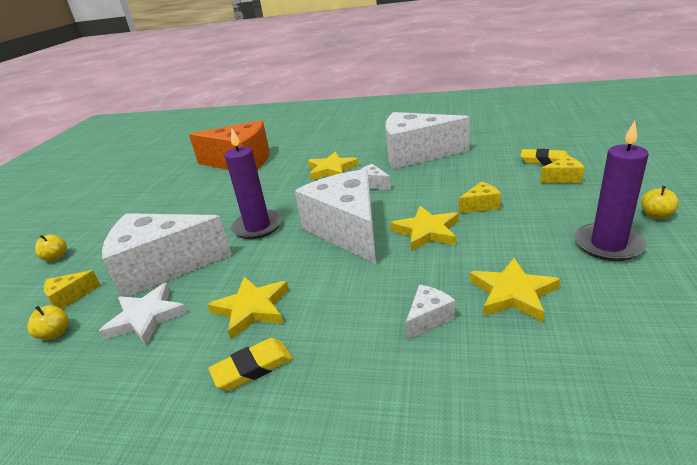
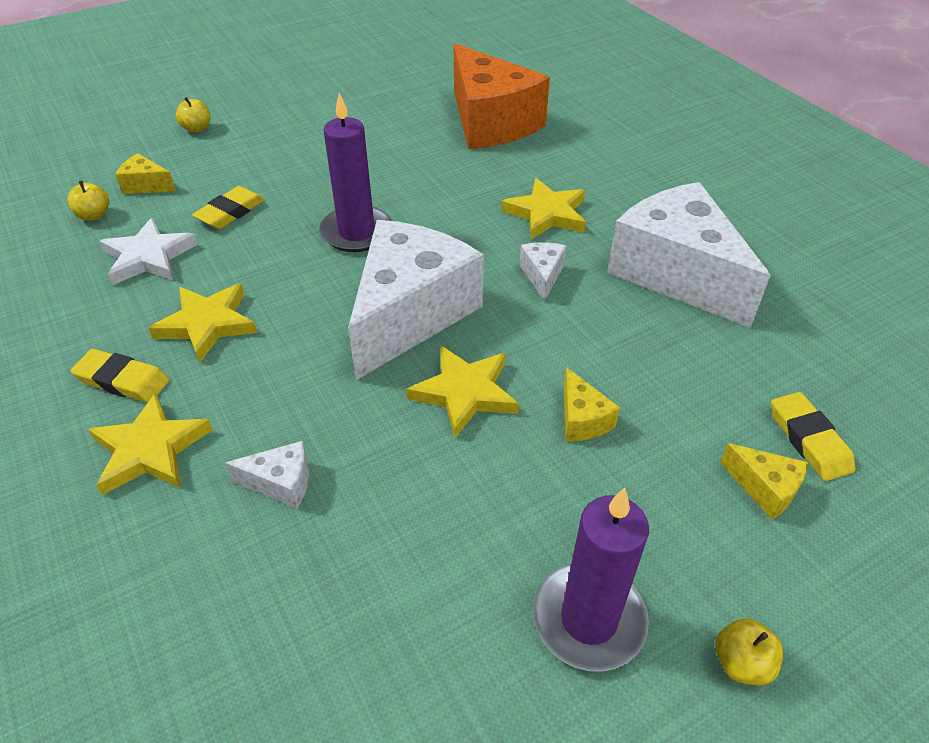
camera: 45 degrees right, 15 degrees up
(162, 267) = (230, 212): white cheese -> yellow eraser
(480, 205) = (582, 419): yellow cheese -> yellow cheese turned 45 degrees clockwise
(513, 293) = (384, 547): yellow star -> yellow star (150, 449)

